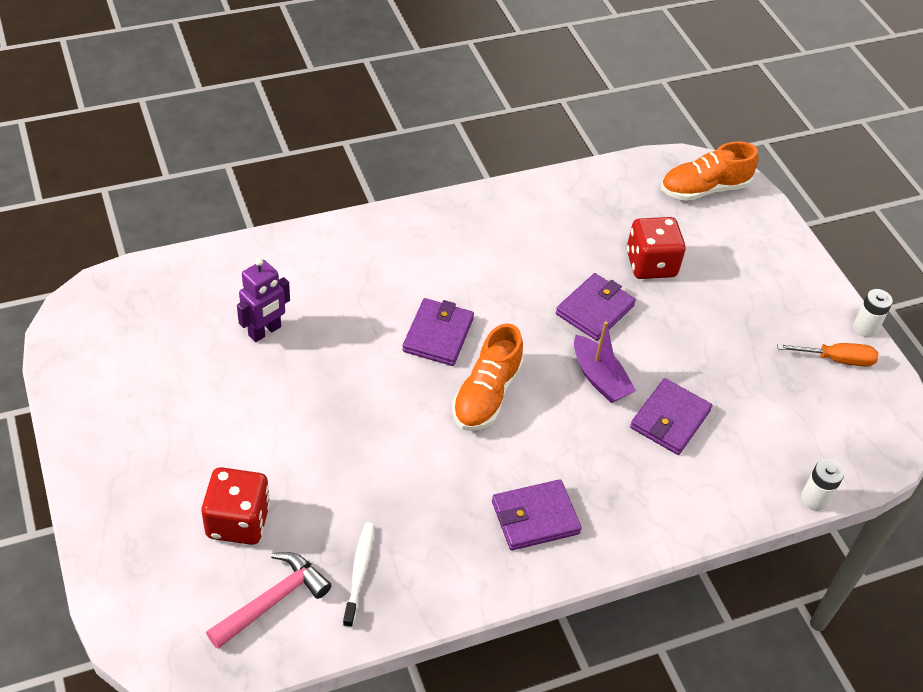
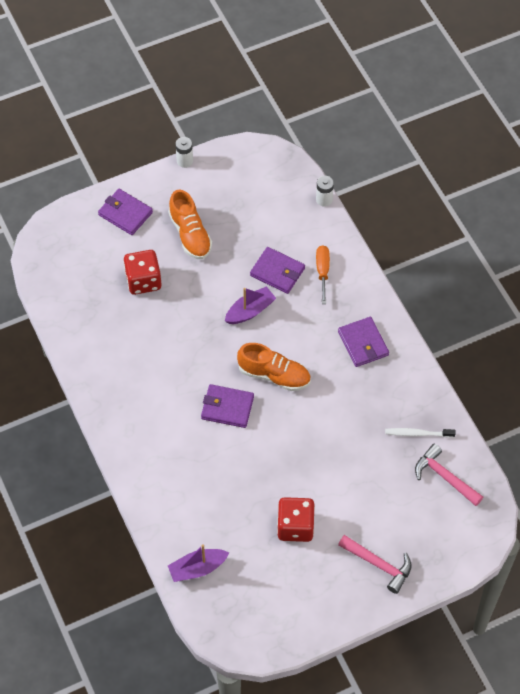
camera: 90 degrees left, 10 degrees up
(144, 486) = (379, 565): none -> pink hammer
(199, 279) = (197, 568): none -> purple boat
(238, 521) = (395, 505): red dice -> red dice (295, 526)
(265, 331) = (240, 516): purple robot -> none
(595, 310) = (191, 314): purple wallet -> purple wallet (125, 213)
(704, 189) = (62, 246): orange shoe -> orange shoe (190, 234)
(836, 360) = (214, 179): orange screwdriver -> orange screwdriver (322, 272)

